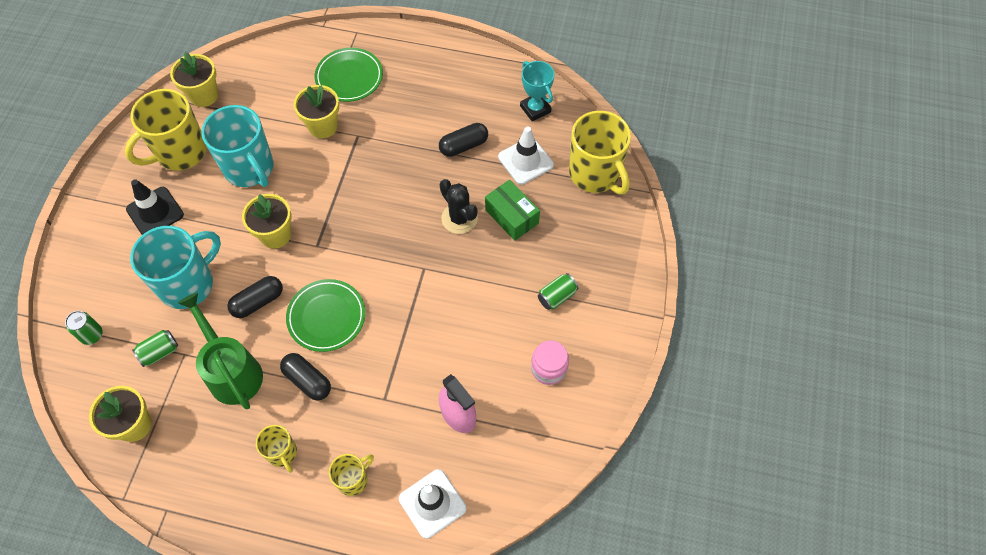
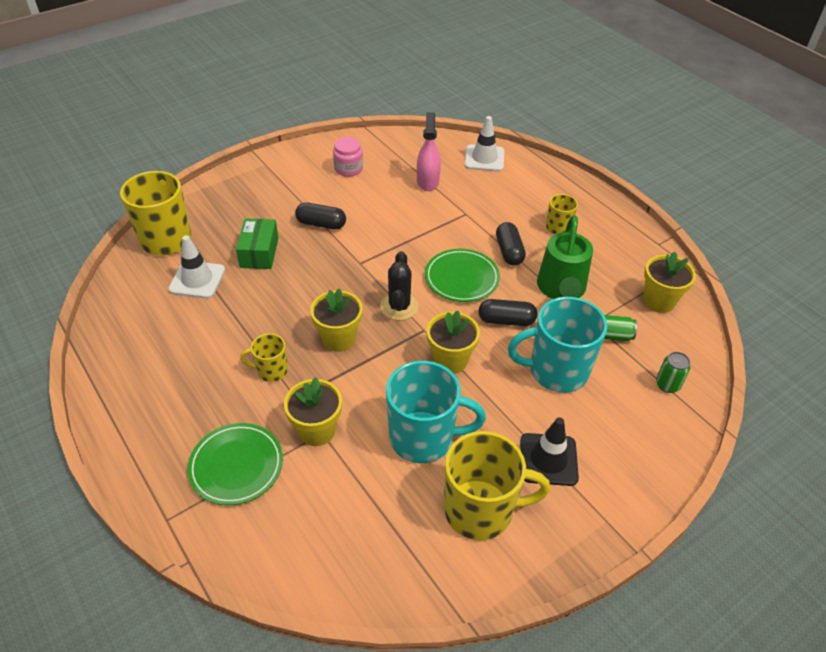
camera: 140 degrees left, 15 degrees down
(204, 95) = (403, 568): yellow flower pot -> yellow flower pot (339, 339)
(250, 169) = (423, 438): turquoise mug -> turquoise mug turned 90 degrees clockwise
(353, 479) = (522, 191): yellow mug -> yellow mug (271, 371)
(459, 218) = (296, 276): black cactus -> black cactus (399, 306)
(463, 146) = (224, 323): black capsule -> black capsule (321, 224)
(535, 109) = (132, 311): turquoise trophy -> none
(557, 296) = (295, 194): green can -> none

